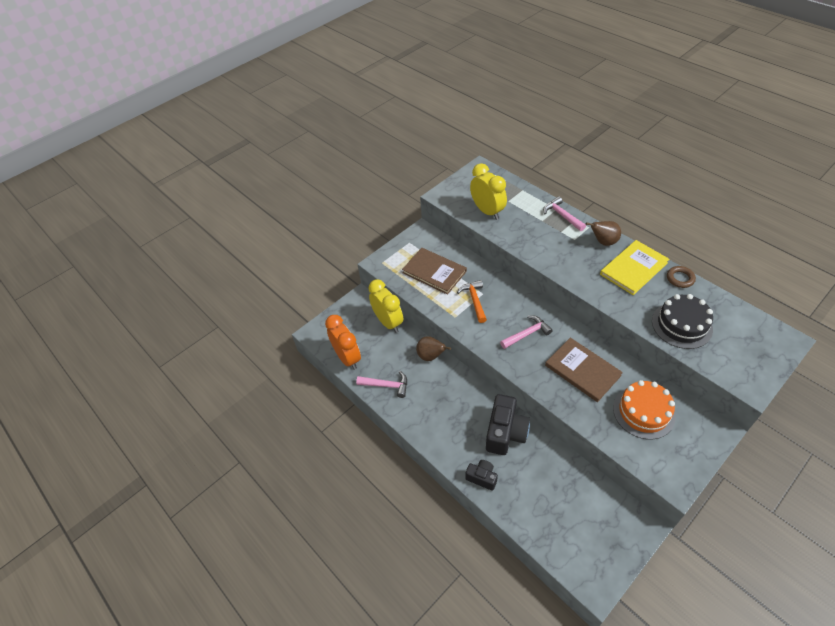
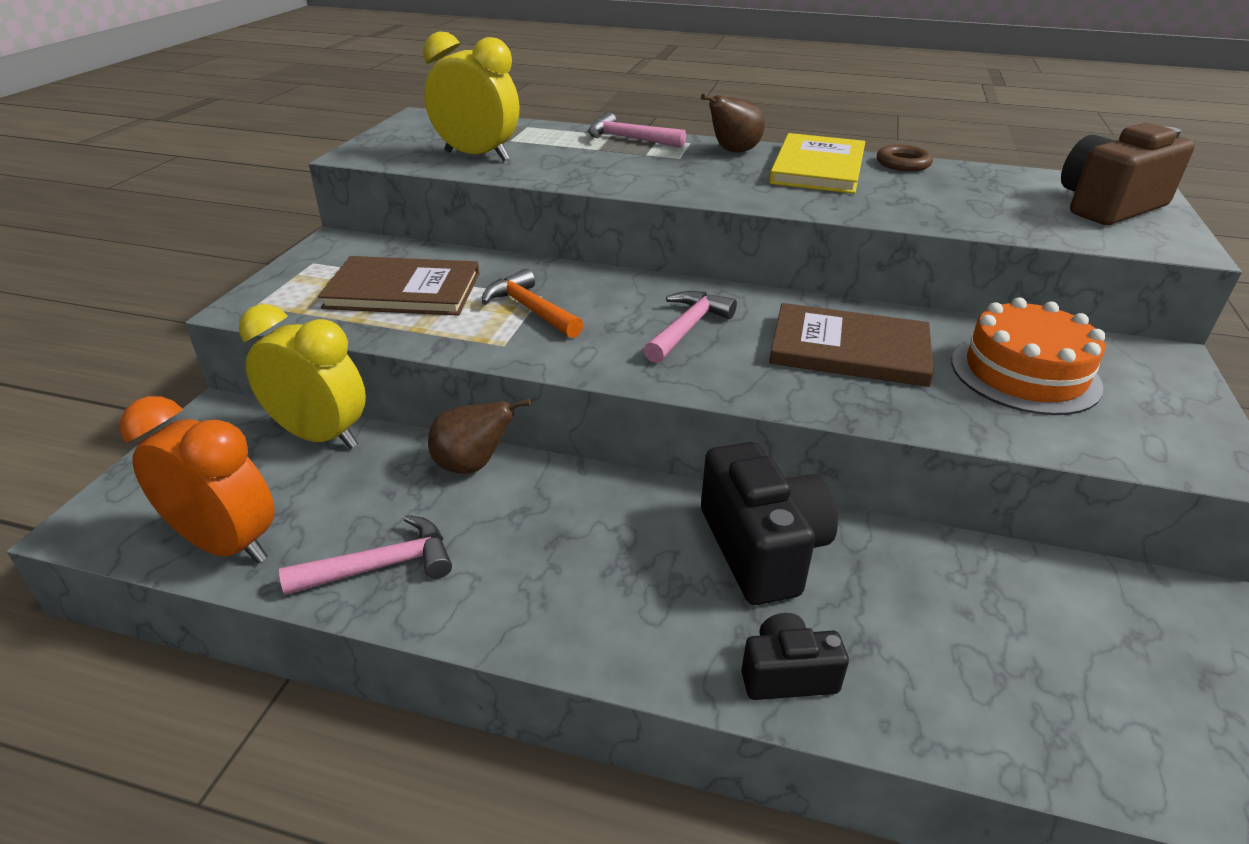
camera: 35 degrees left, 15 degrees down
(681, 325) = (975, 207): black cake -> none
(751, 347) = (1108, 206): none -> brown camera

